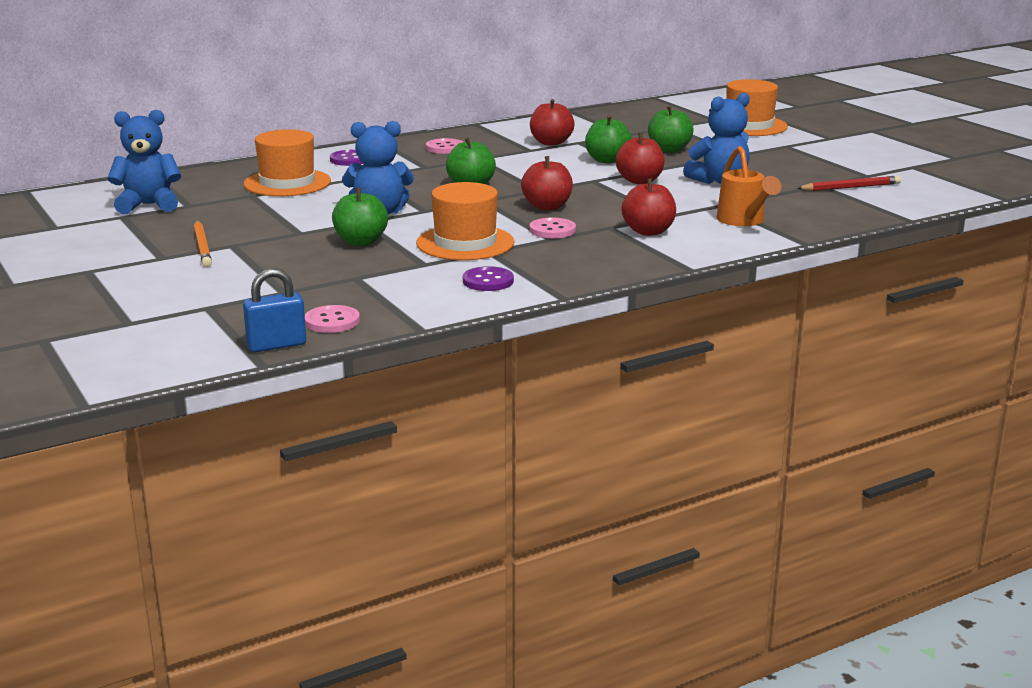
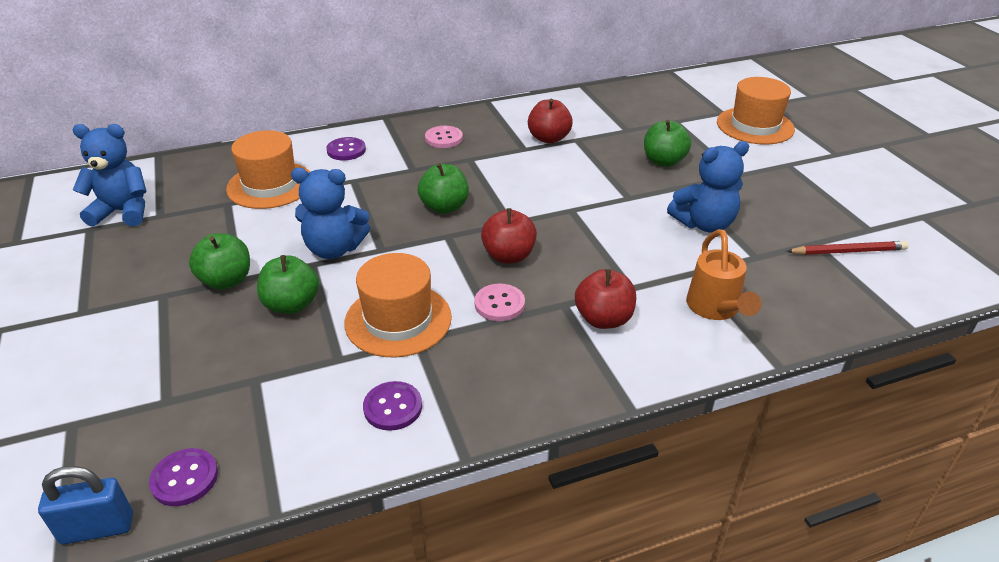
camera: 10 degrees right, 15 degrees up
(202, 246) = (132, 295): orange pencil -> none
(332, 321) = (185, 478): pink button -> purple button
(607, 160) = (596, 174): green apple -> green apple (226, 281)
(639, 181) = (619, 215): red apple -> none

